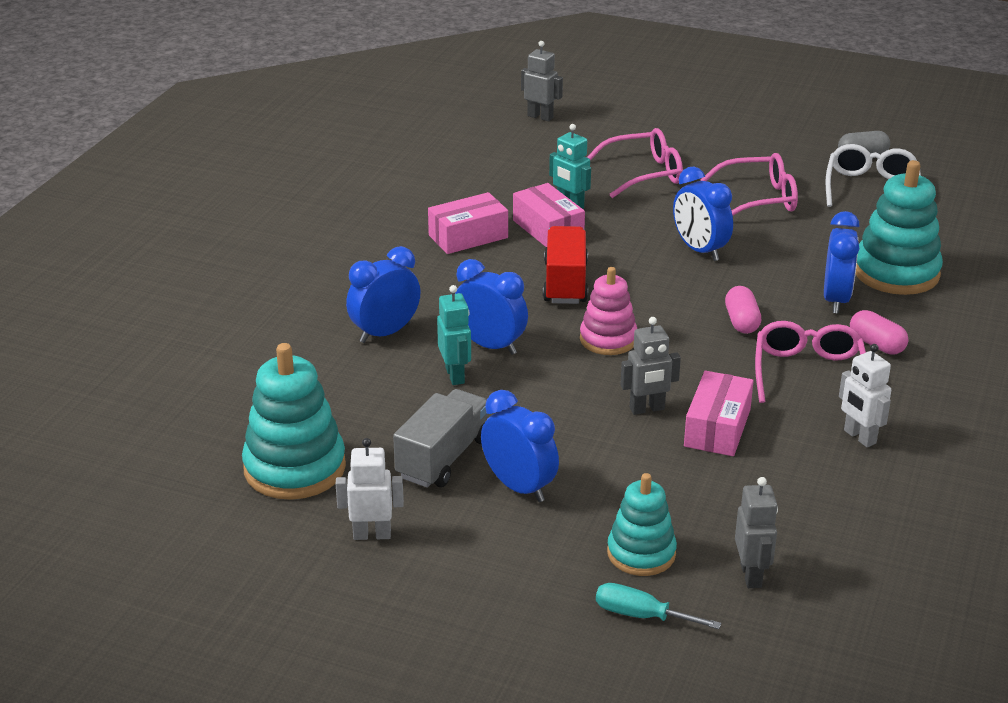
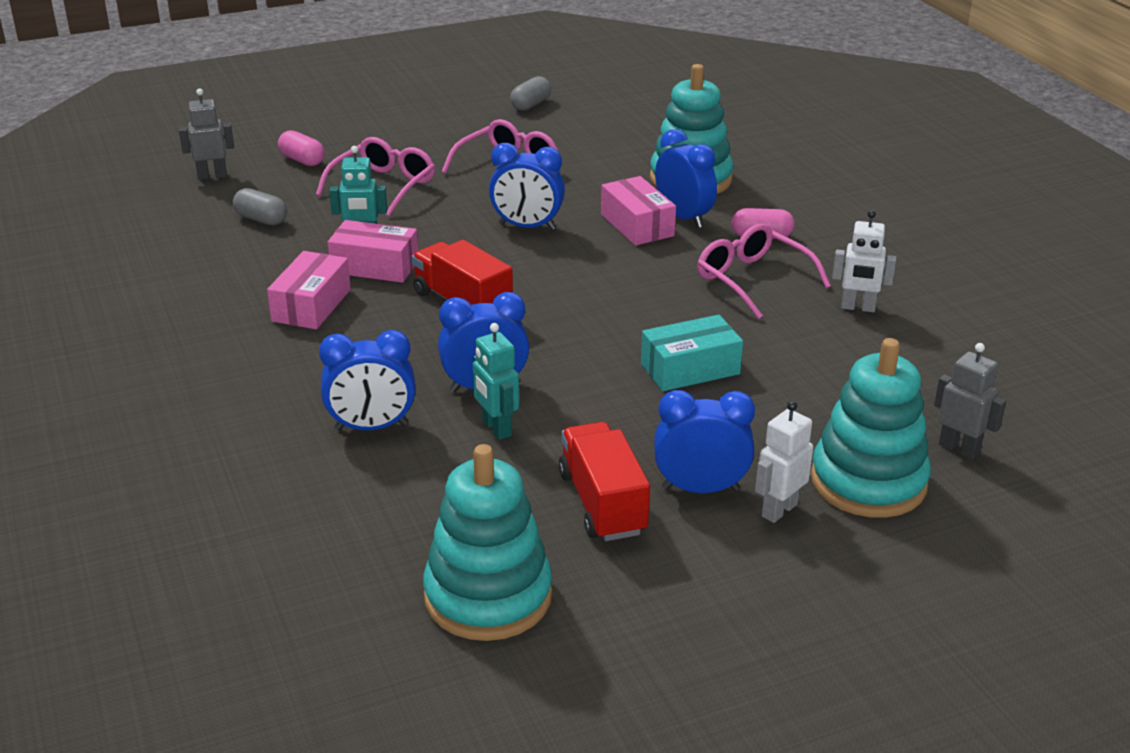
camera: 45 degrees left, 0 degrees up
(372, 534) = (653, 608): white robot -> white robot (779, 510)
(385, 333) = (371, 427): blue clock -> blue clock turned 105 degrees counterclockwise
(443, 458) = (602, 503): grey truck -> red truck
(455, 375) = (496, 428): turquoise robot -> turquoise robot turned 150 degrees counterclockwise
(525, 162) = (261, 219): none -> grey capsule
(608, 339) = (571, 331): pink stacking toy -> none
(641, 553) = (868, 482): turquoise stacking toy -> turquoise stacking toy, size x1.58
(641, 615) = (946, 529): turquoise screwdriver -> none
(647, 409) = (690, 369): grey robot -> turquoise box
(717, 428) = (760, 354): pink box -> pink box (637, 225)
(741, 322) = (646, 266): pink capsule -> pink capsule (302, 160)
(871, 188) = (575, 126): white glasses -> none

